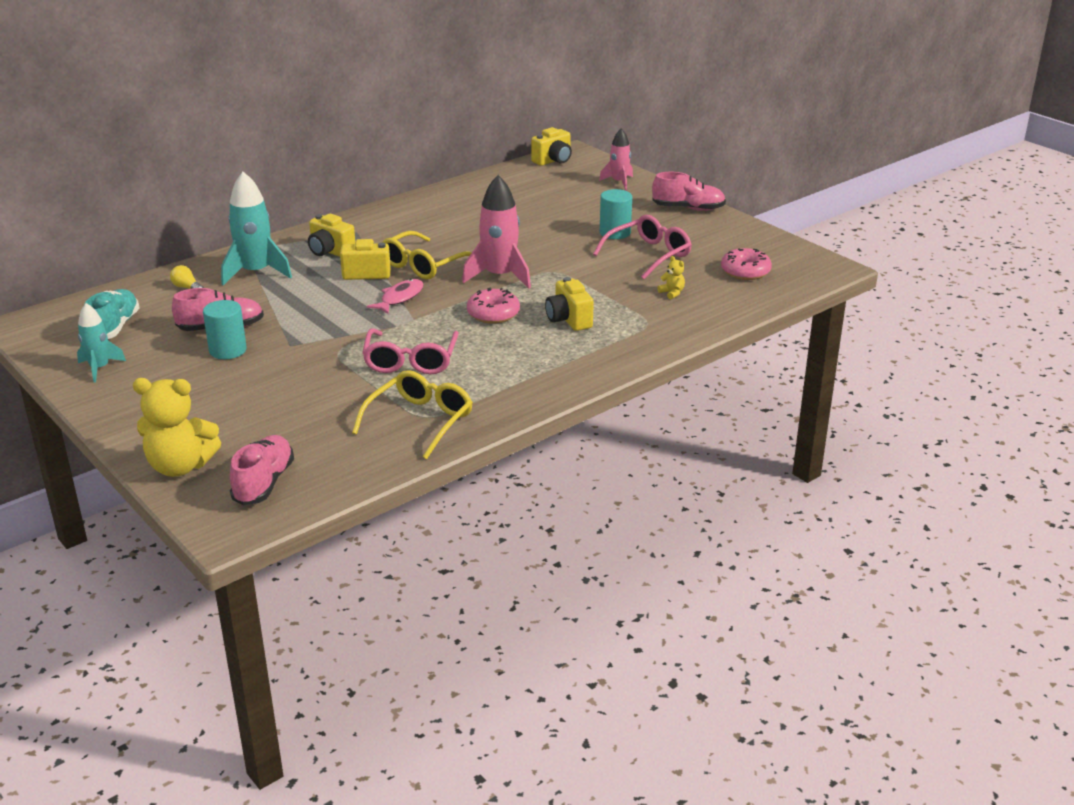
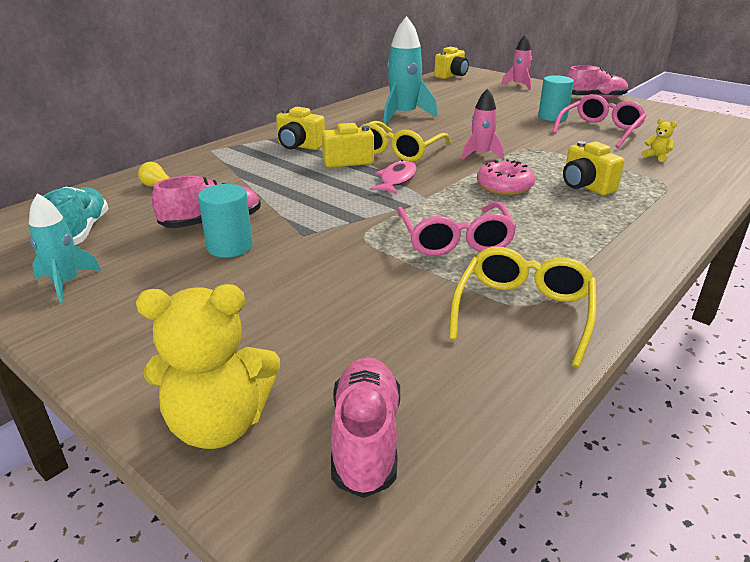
camera: 10 degrees left, 0 degrees up
(256, 272) = (230, 168): turquoise rocket -> turquoise rocket (404, 115)
(499, 276) = (481, 155): pink rocket -> pink rocket, size x0.60
(745, 271) = (699, 137): pink donut -> none

